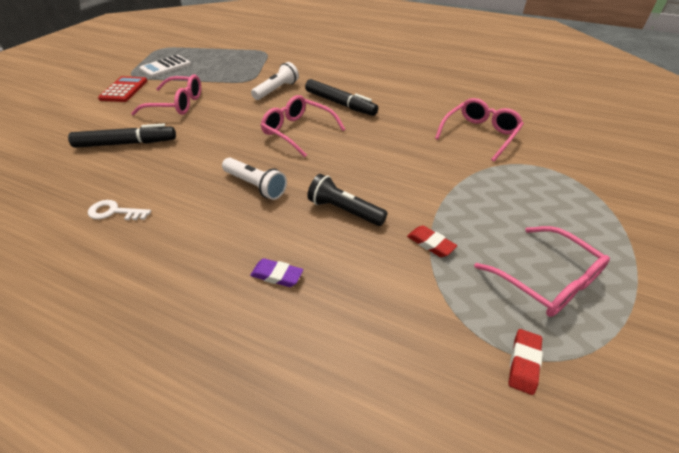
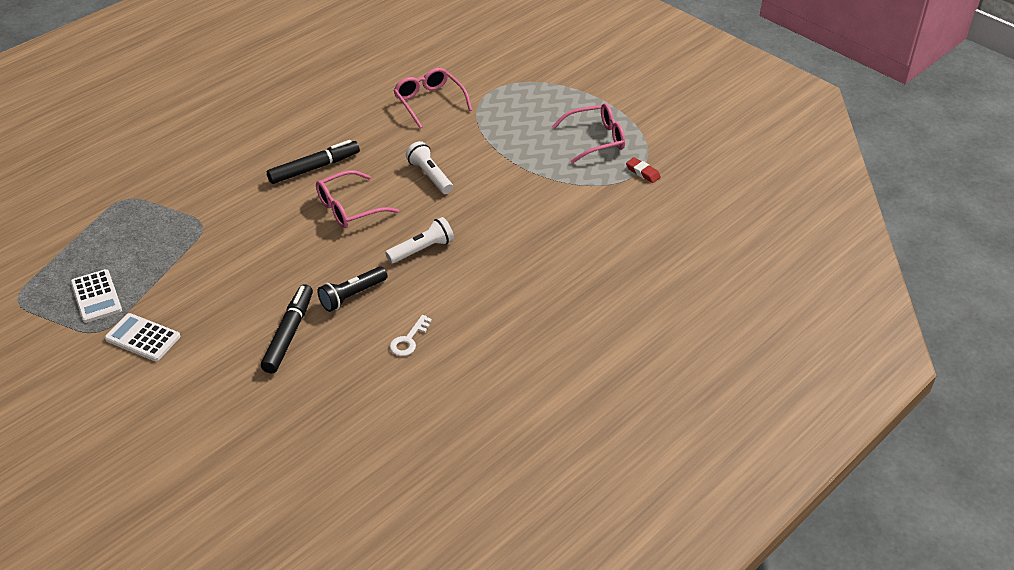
camera: 70 degrees left, 0 degrees up
(124, 90) = (142, 338): red calculator -> white calculator
(177, 104) = (222, 291): pink glasses -> none
(277, 90) = (247, 207): white flashlight -> white flashlight (430, 176)
(277, 275) = (533, 254): purple eraser -> none
(344, 210) = (483, 206): black flashlight -> black flashlight (352, 296)
(430, 244) = (541, 175): red eraser -> none

